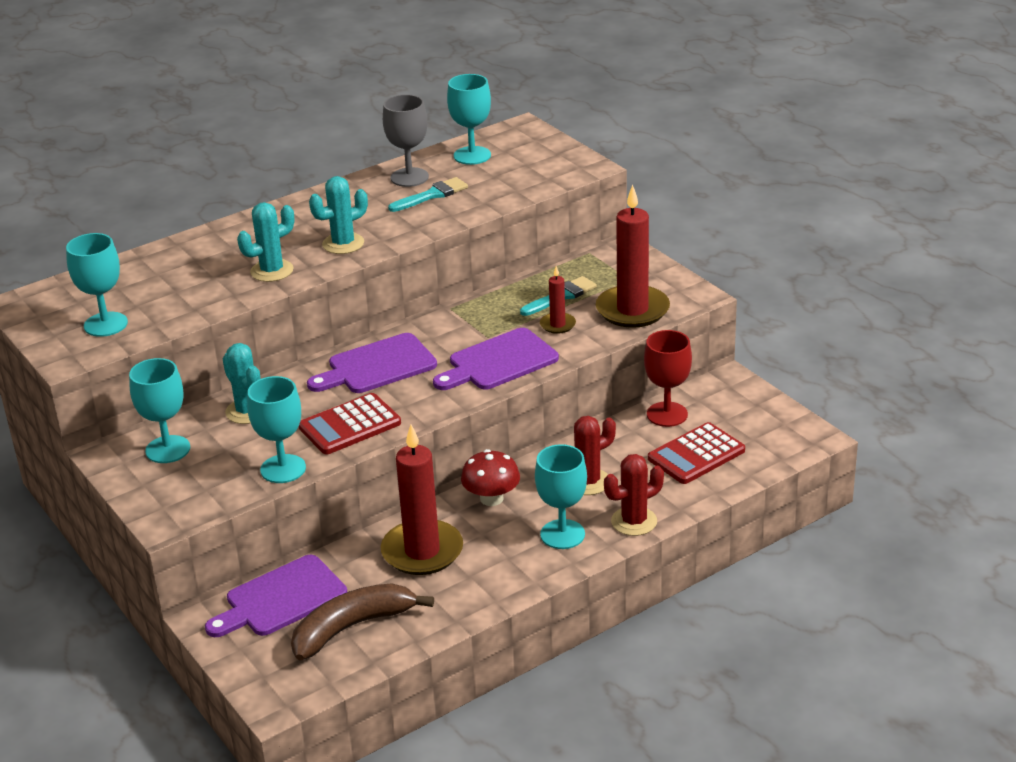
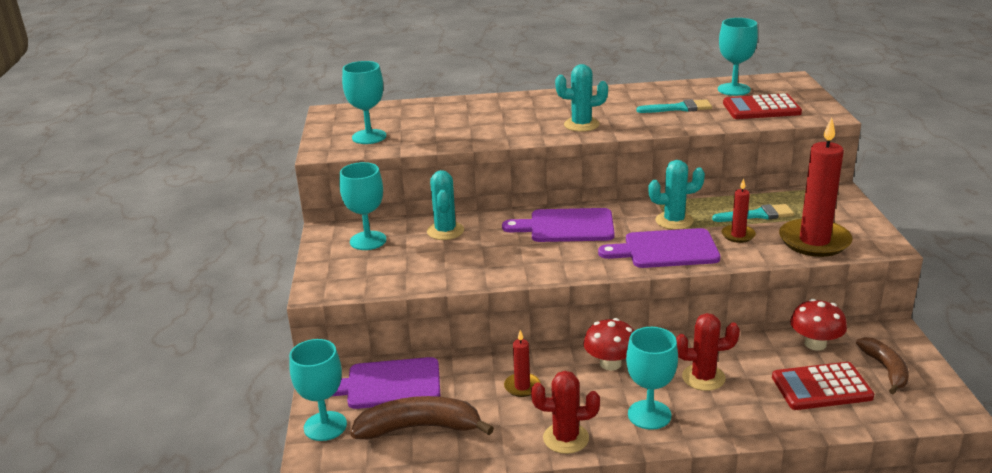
camera: 30 degrees right, 5 degrees down
(272, 271) = (513, 130): turquoise cactus -> turquoise cactus (674, 221)
(283, 469) = (432, 279): turquoise goblet -> turquoise goblet (325, 426)
(350, 425) = (509, 262): red calculator -> red calculator (761, 108)
(409, 177) = (671, 94): grey goblet -> none
(422, 551) = (522, 386): red candle -> red candle, size x0.48
(634, 521) = (722, 426): red cactus -> red cactus (566, 438)
(667, 414) = (815, 344): red goblet -> red mushroom
(740, 419) = (885, 370): none -> brown banana

